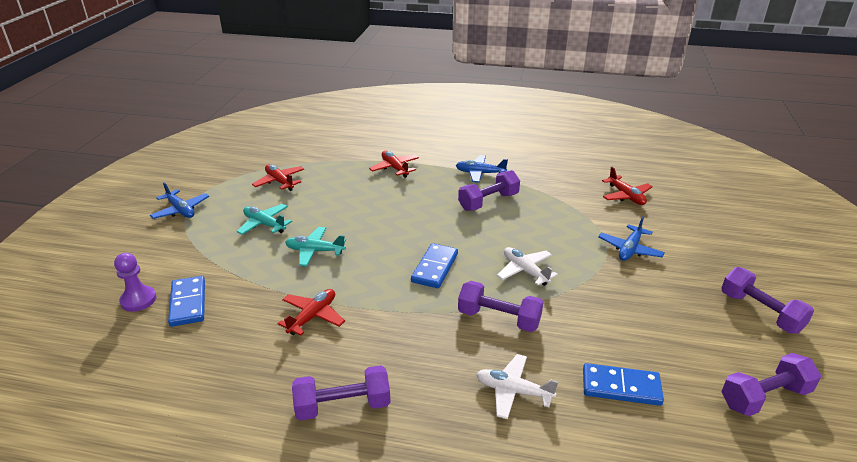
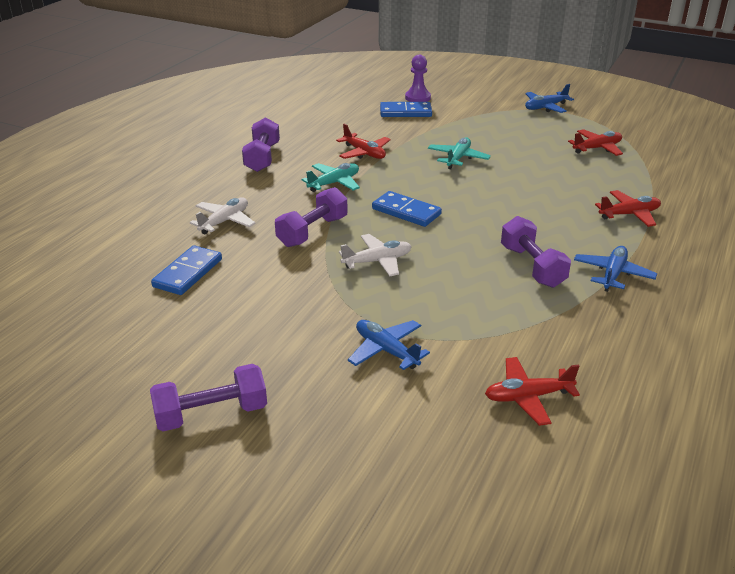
camera: 105 degrees right, 0 degrees up
(264, 224) = (512, 139): turquoise plane -> turquoise plane (334, 183)
(764, 397) = (109, 353): purple dumbbell -> none

